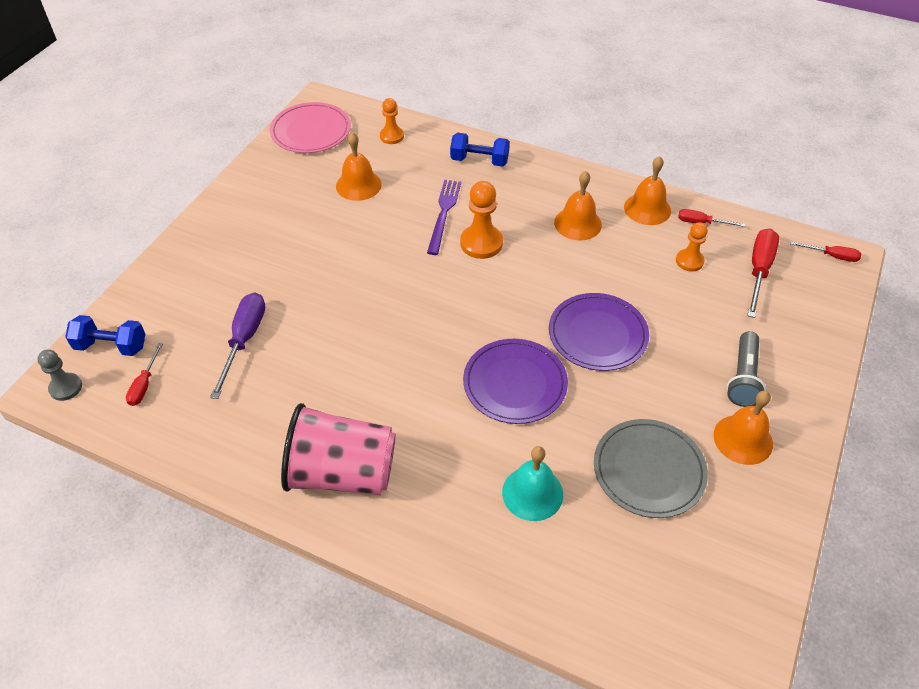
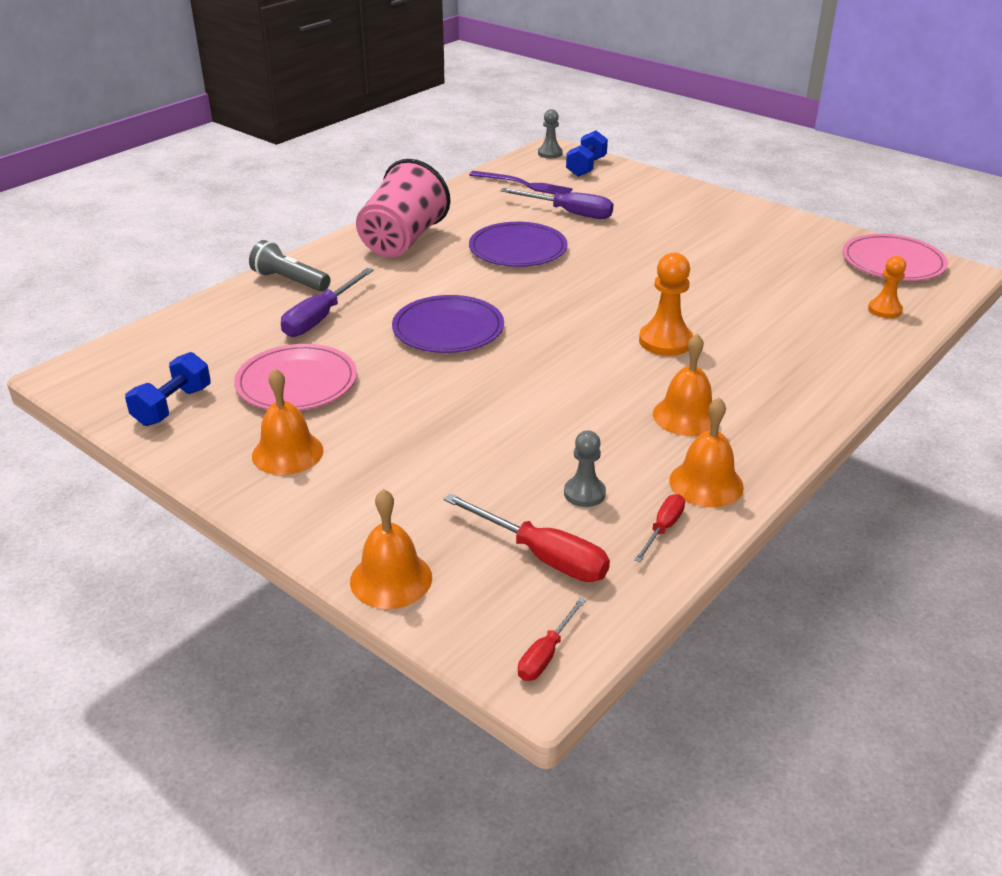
camera: 105 degrees right, 15 degrees down
(144, 385) = (538, 177): red screwdriver -> none
(358, 185) = (785, 281): orange bell -> orange bell (391, 579)
(443, 213) = (724, 325): purple fork -> purple fork (523, 184)
(479, 161) = (830, 363): blue dumbbell -> blue dumbbell (173, 406)
(532, 493) = (320, 317): turquoise bell -> purple screwdriver
(597, 334) = (488, 390): purple plate -> purple plate (518, 249)
(649, 470) = (296, 382): grey plate -> pink plate
(689, 261) = (584, 493): orange pawn -> grey pawn
(743, 378) = (367, 479): grey flashlight -> grey flashlight (289, 281)

